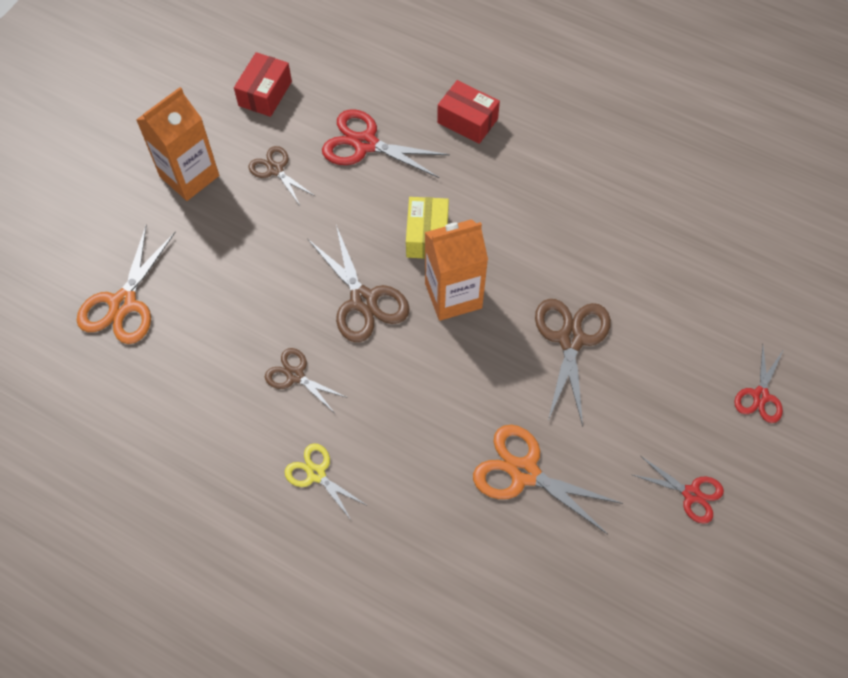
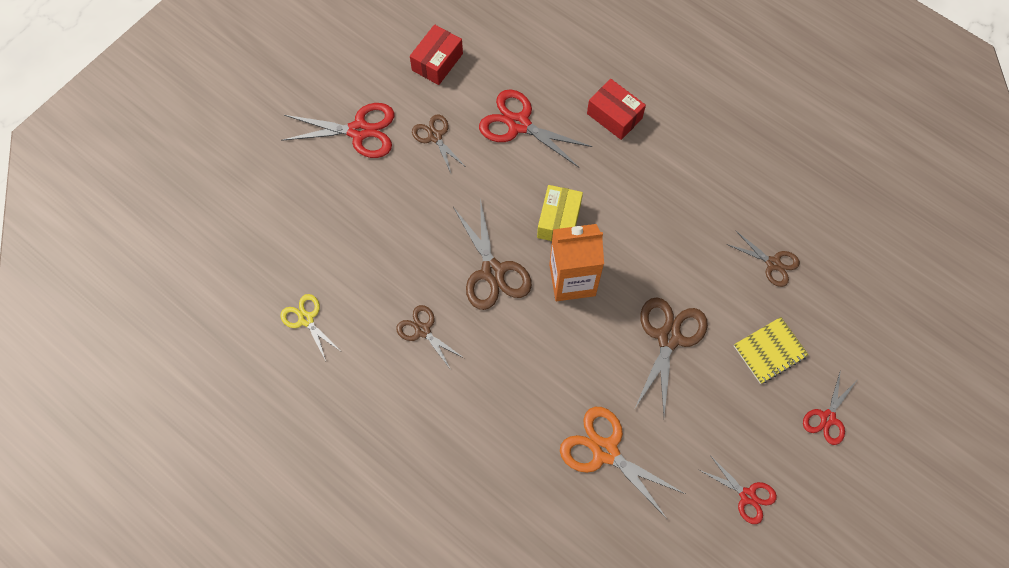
camera: 10 degrees right, 5 degrees up
(123, 303) = (285, 240): orange scissors -> none
(189, 176) = (359, 131): orange carton -> red scissors
(316, 474) = (427, 421): yellow scissors -> yellow scissors (306, 319)
(667, 245) = (773, 263): none -> brown scissors
(683, 336) = (770, 351): none -> yellow notebook

